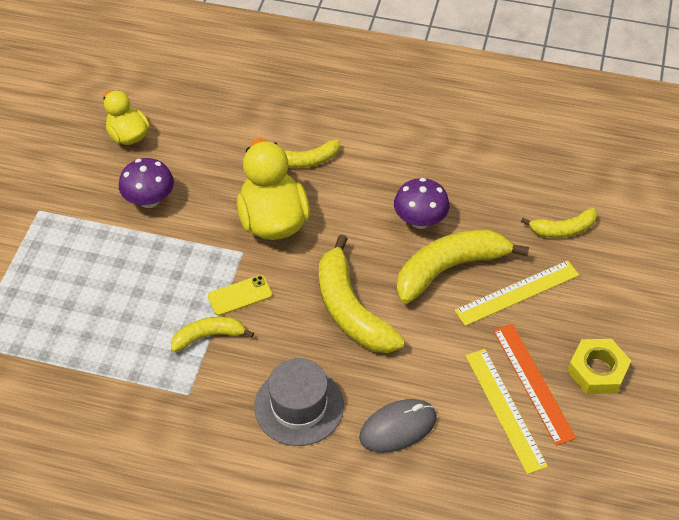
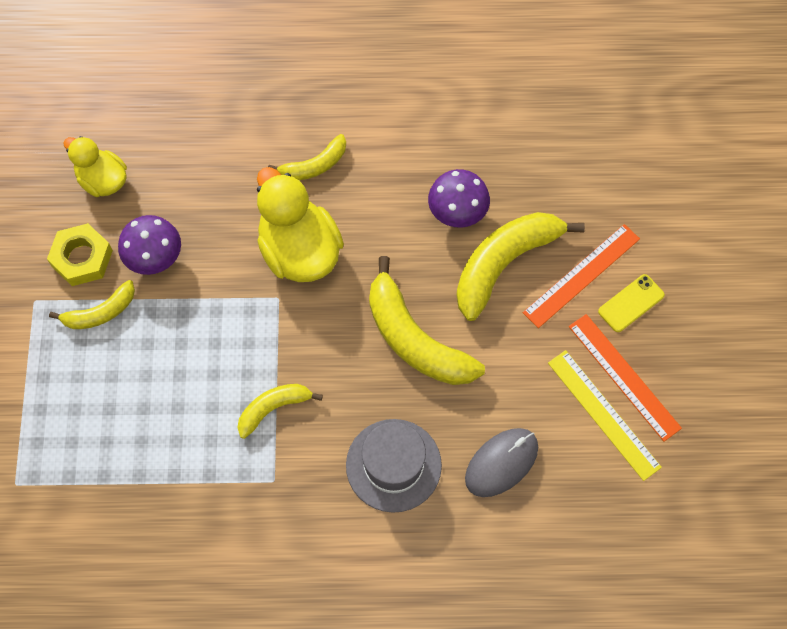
camera: 15 degrees left, 15 degrees up
(240, 295) = (292, 351): yellow phone -> yellow phone (631, 303)
(517, 292) = (581, 275): yellow ruler -> orange ruler
(563, 229) = (610, 187): yellow banana -> yellow banana (100, 312)
(597, 370) = (684, 346): yellow nut -> yellow nut (82, 258)

